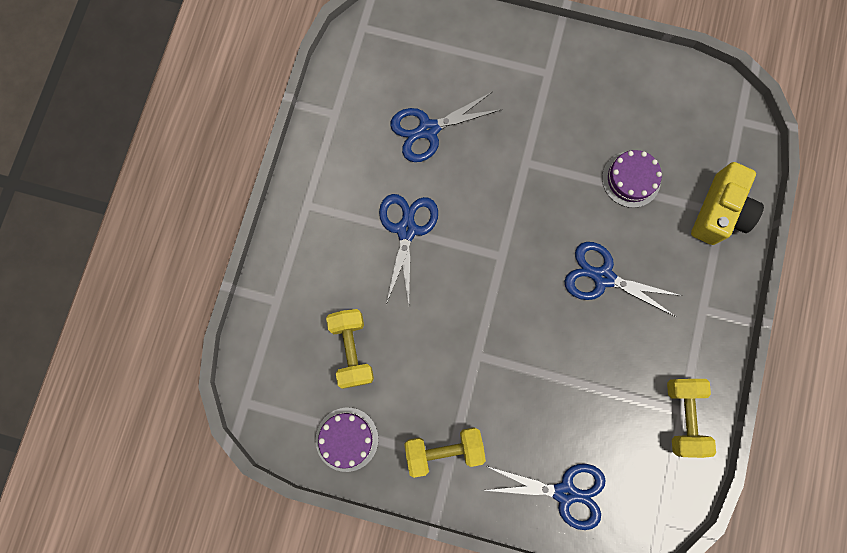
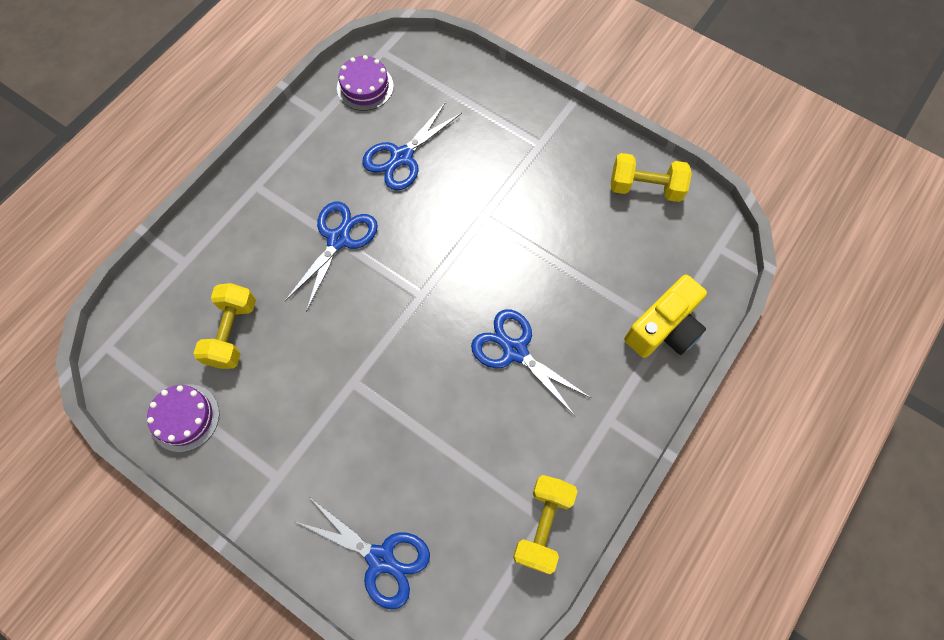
camera: 20 degrees right, 10 degrees down
(428, 129) = (402, 157): blue scissors -> blue scissors turned 45 degrees counterclockwise
(444, 450) = (275, 465): yellow dumbbell -> yellow dumbbell (645, 187)
(631, 179) = (583, 266): purple cake -> purple cake (365, 87)

